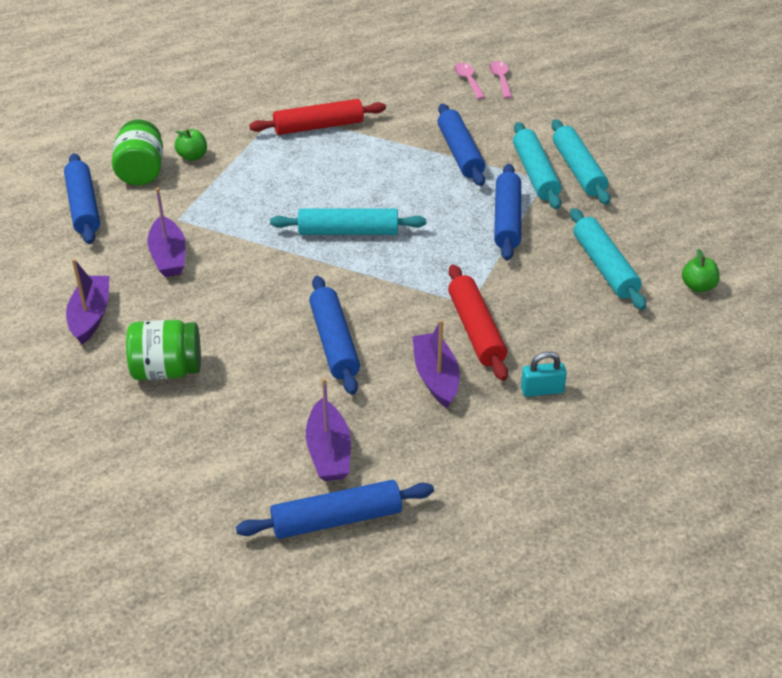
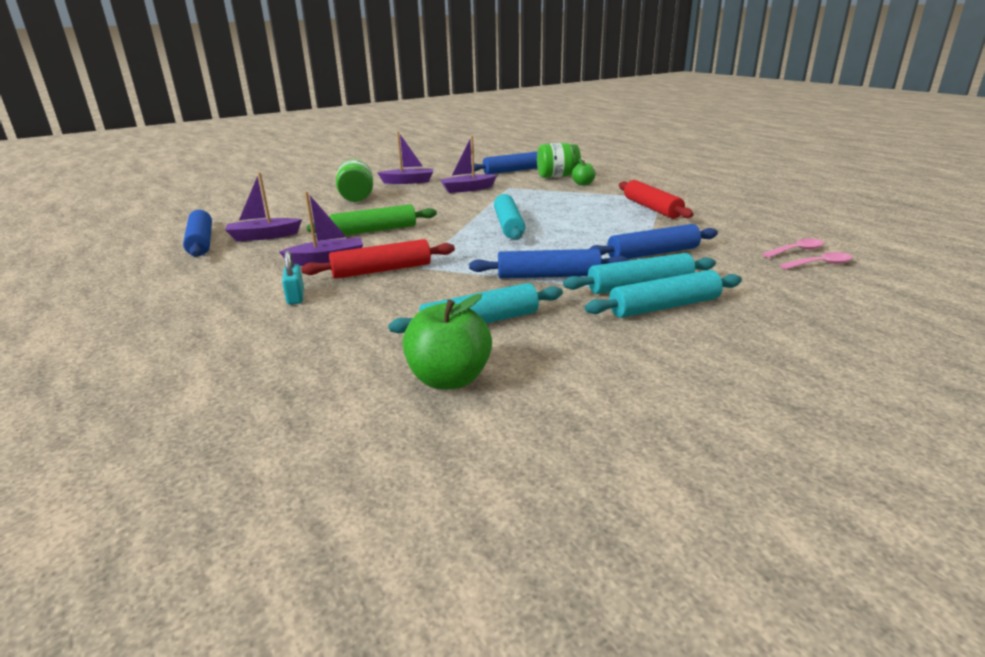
camera: 85 degrees right, 15 degrees down
(334, 342) = (374, 230): blue rolling pin -> green rolling pin
(698, 286) = (449, 379): green apple -> green apple, size x1.80

